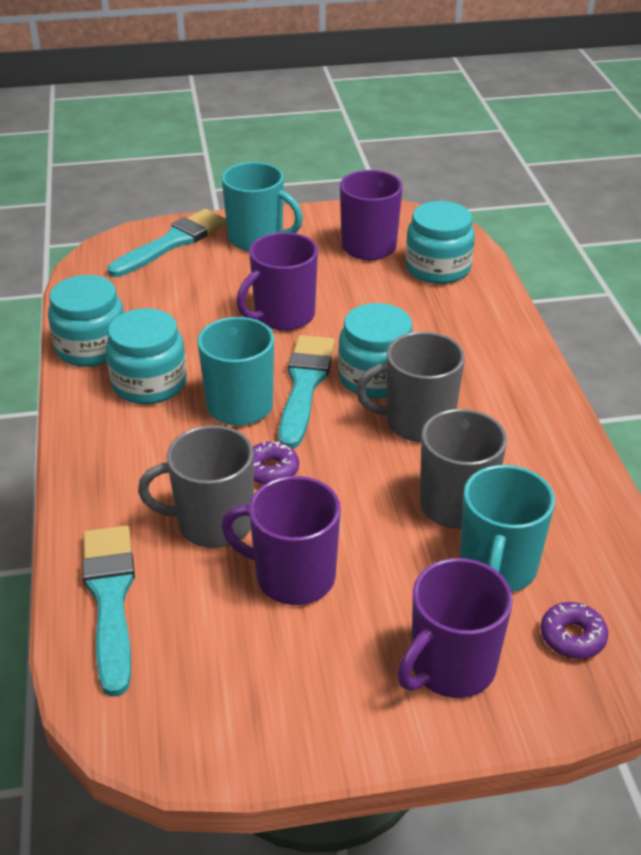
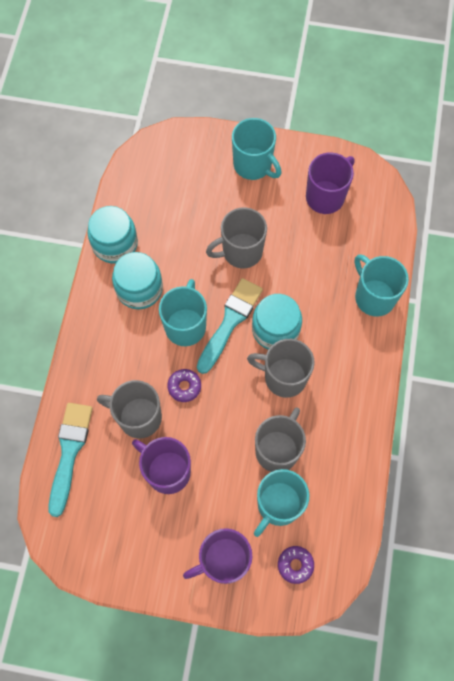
camera: 20 degrees right, 30 degrees up
(172, 242) = (196, 151): turquoise brush -> none
(283, 316) = (241, 251): purple mug -> grey mug
(438, 268) = (361, 235): turquoise jar -> none
(491, 317) = (374, 297): none -> turquoise mug

